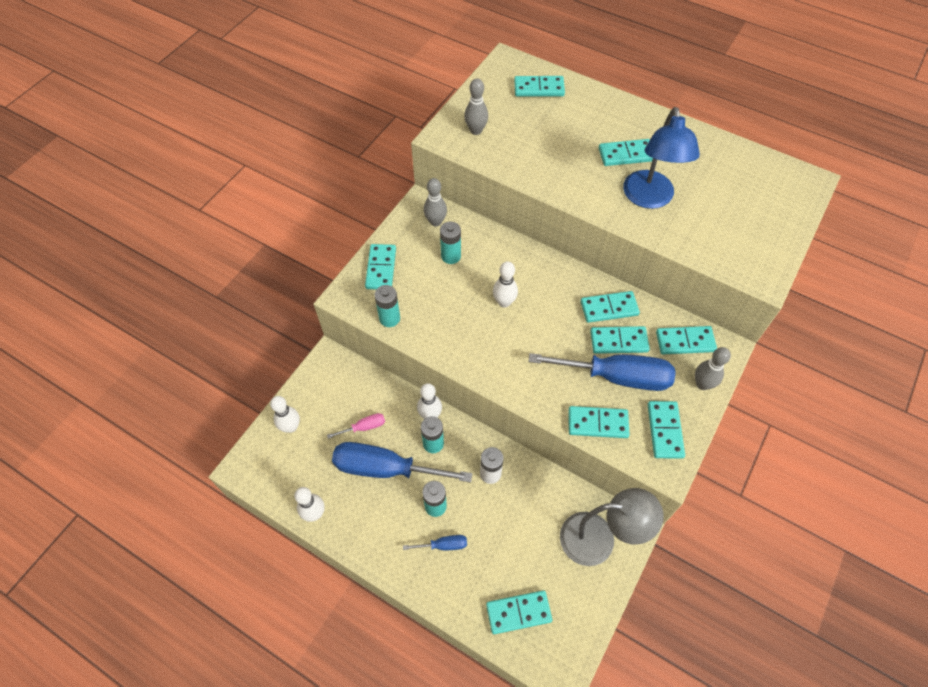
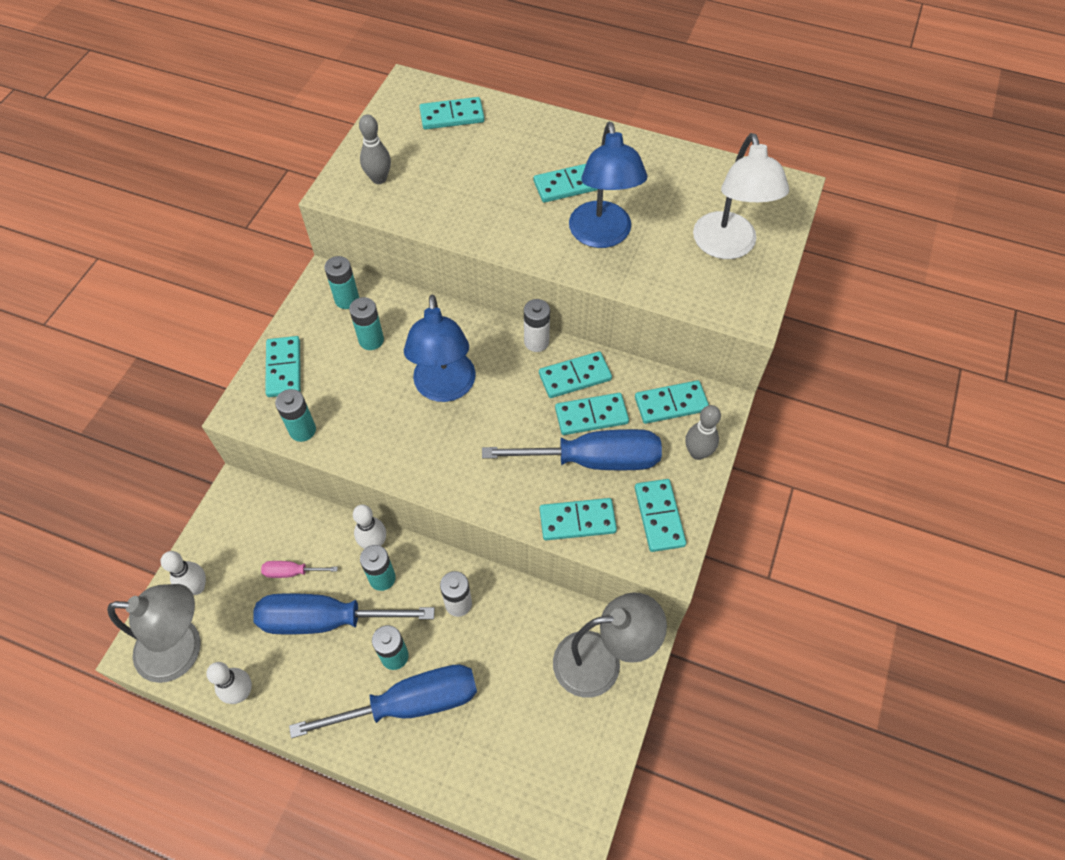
camera: 10 degrees left, 0 degrees up
(275, 473) = (183, 649): none -> grey lamp
(364, 427) = (291, 572): pink screwdriver -> pink screwdriver turned 150 degrees counterclockwise
(435, 222) = (347, 299): grey bowling pin -> turquoise battery
(443, 545) = (410, 703): blue screwdriver -> blue screwdriver, size x2.28
(504, 302) = (445, 388): white bowling pin -> blue lamp
(518, 612) = (514, 770): turquoise domino -> none
(581, 276) = (536, 342): none -> white battery
(752, 221) = (727, 247): none -> white lamp

